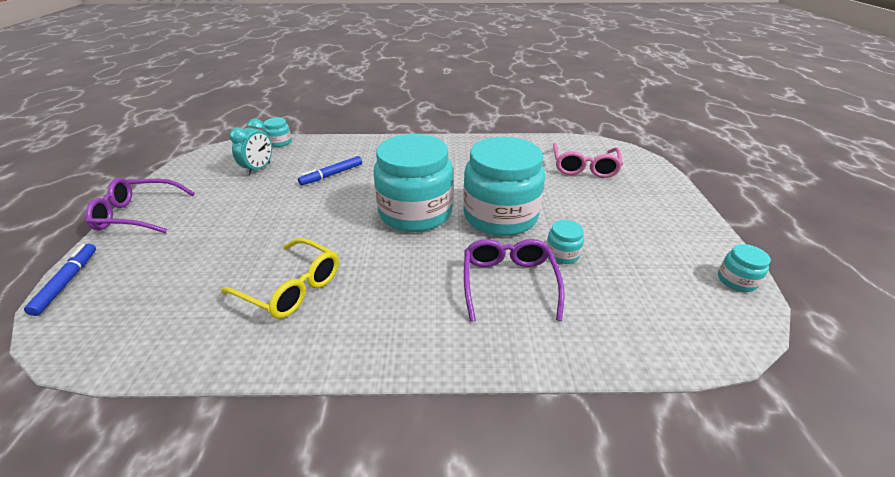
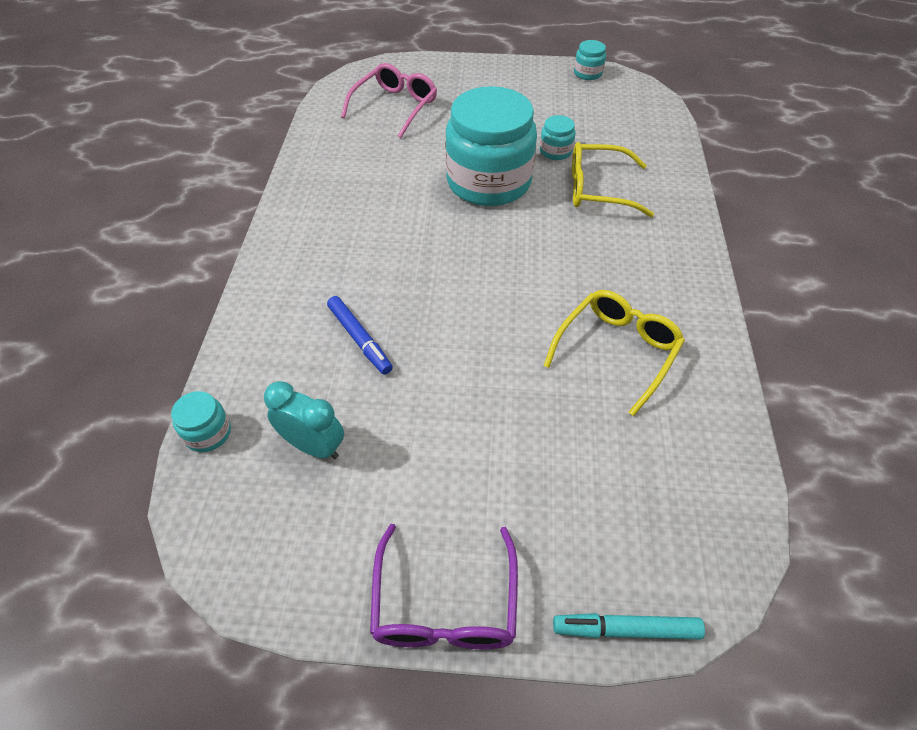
camera: 85 degrees left, 15 degrees up
(67, 282) = (626, 629): blue marker -> turquoise marker
(415, 212) = (475, 248): turquoise jar -> none
(509, 283) = (598, 189): purple glasses -> yellow glasses
(584, 167) = (395, 107): pink glasses -> pink glasses turned 75 degrees counterclockwise

